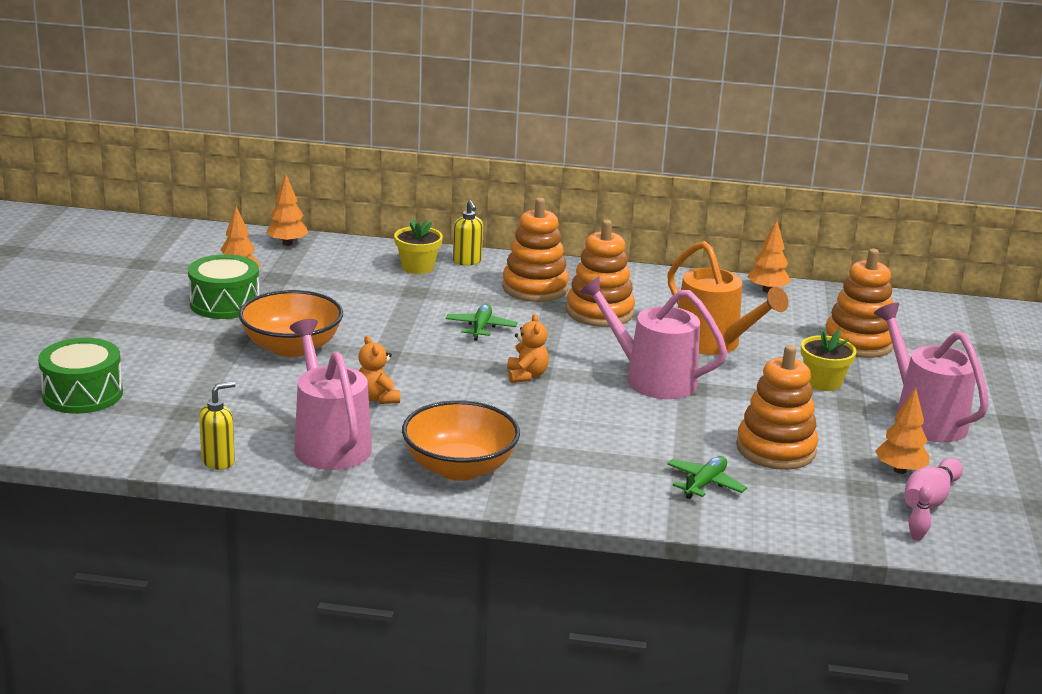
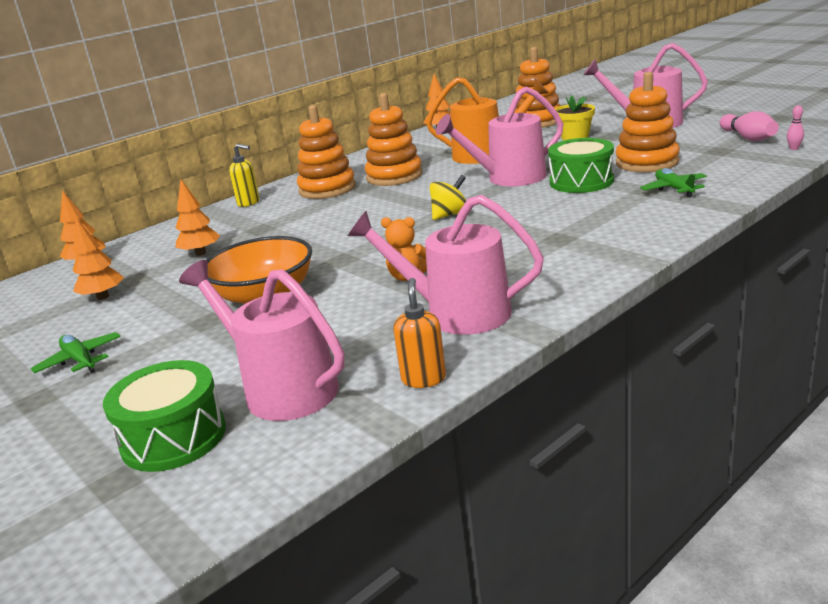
camera: 45 degrees left, 0 degrees up
(166, 410) = (282, 389): none -> pink watering can
(218, 461) = (423, 379): yellow soap dispenser -> orange soap dispenser
(224, 303) = (134, 313): green drum -> green drum (581, 181)
(417, 267) = (224, 221): yellow flower pot -> none
(459, 468) = (564, 265): orange bowl -> none
(480, 328) = (355, 216): green plane -> green plane (80, 360)
(526, 376) = (450, 215): orange teddy bear -> yellow spinning top
(900, 470) = (706, 138): orange tree -> orange tree (201, 253)

